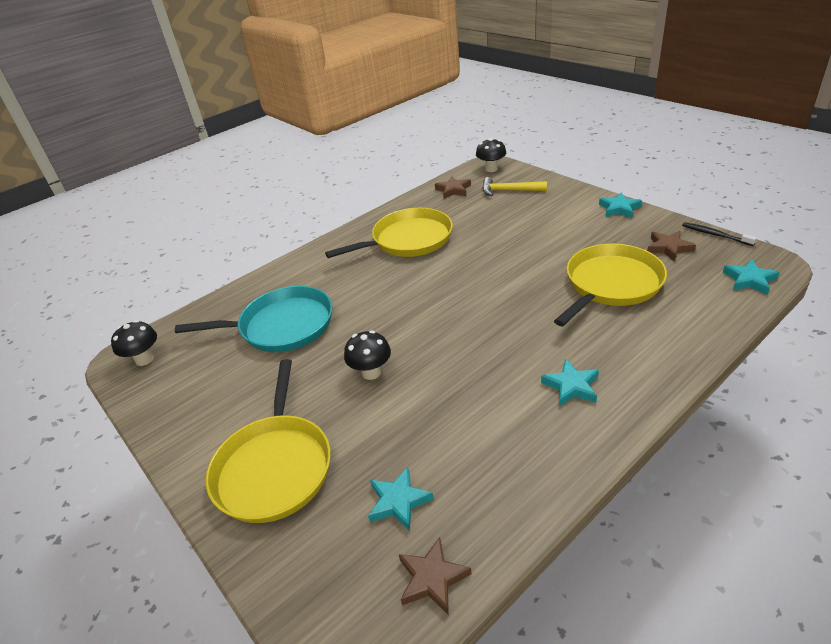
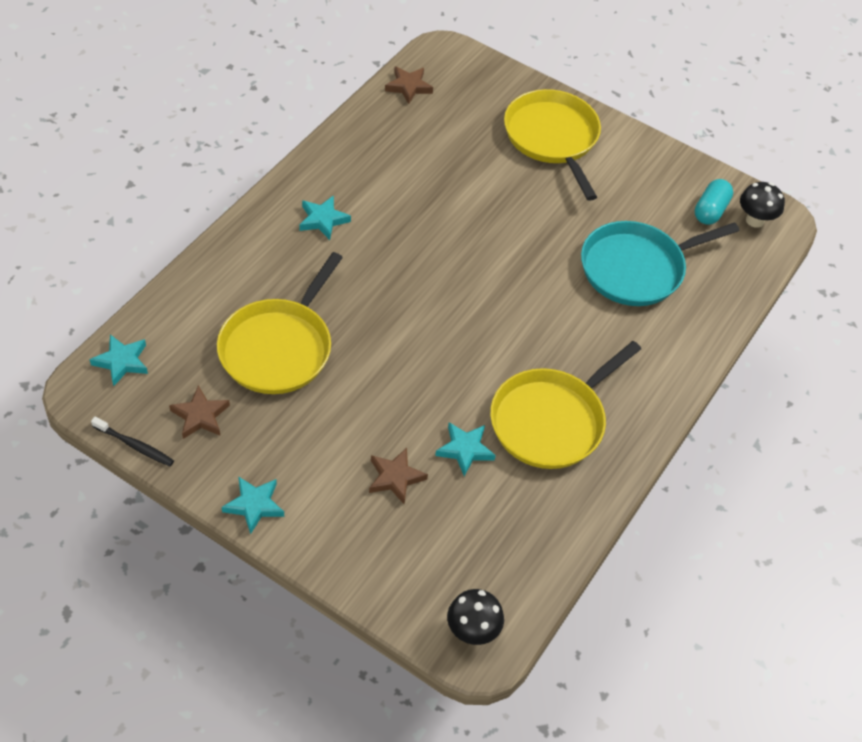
camera: 155 degrees right, 15 degrees up
(175, 370) = (710, 211): none -> turquoise capsule
(371, 372) = (512, 221): black mushroom -> none
(398, 501) = (446, 124): turquoise star -> turquoise star (465, 450)
(453, 190) = (523, 556): brown star -> brown star (395, 478)
(509, 191) = (427, 555): yellow hammer -> none

